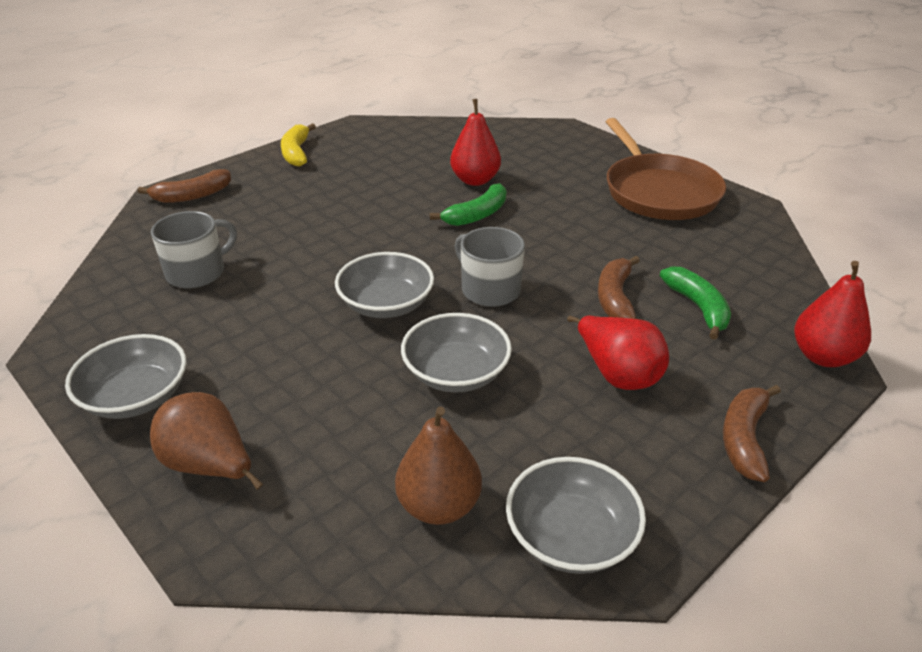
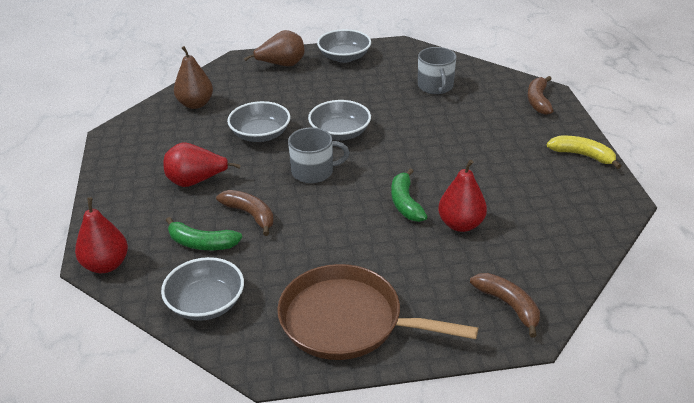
camera: 125 degrees right, 0 degrees up
(571, 536) = (141, 126): grey bowl -> grey bowl (206, 303)
(744, 438) = (110, 196): brown banana -> brown banana (508, 306)

